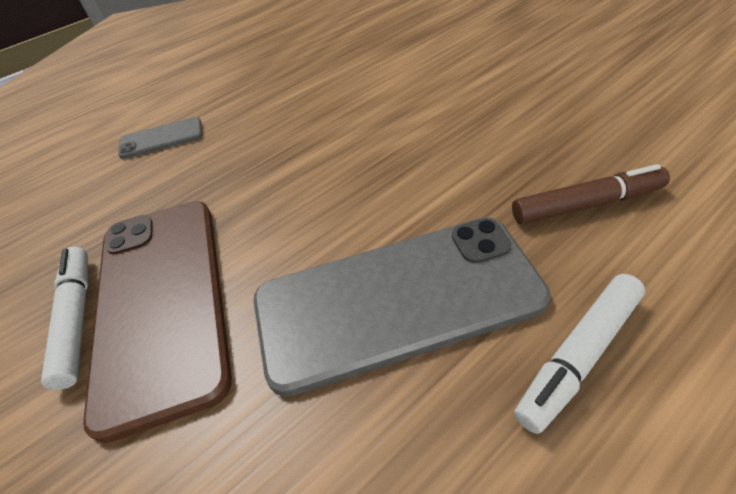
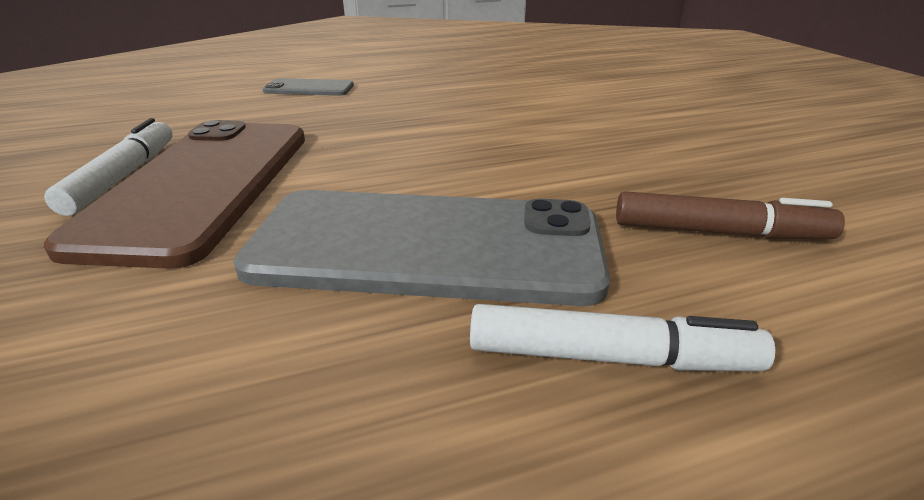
camera: 15 degrees right, 15 degrees down
(579, 355) = (609, 356): white marker -> white marker turned 150 degrees counterclockwise

